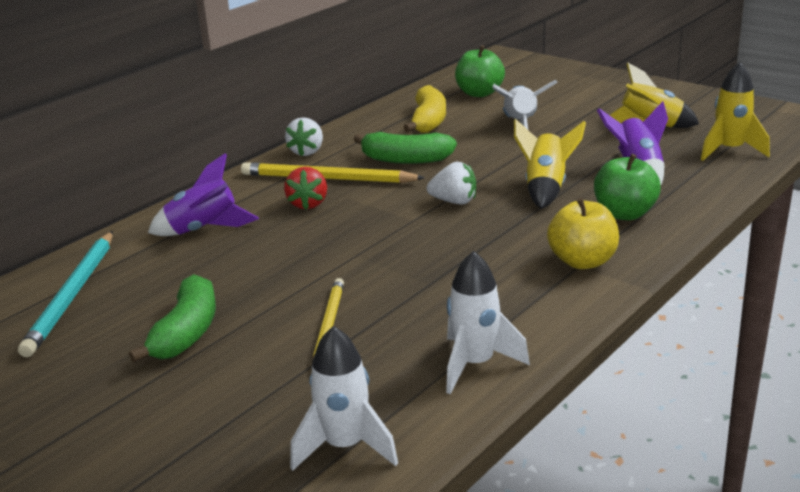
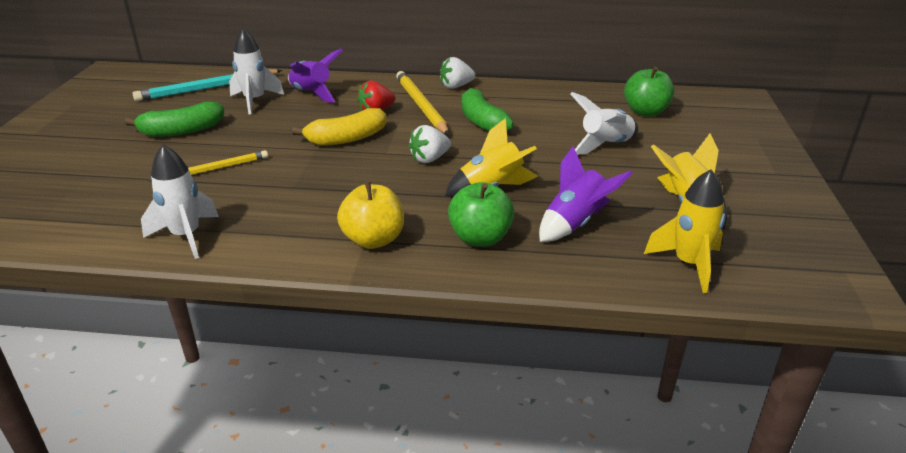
camera: 55 degrees right, 5 degrees up
(345, 446) = (69, 219): white rocket -> white rocket (255, 101)
(428, 121) = (562, 109): yellow banana -> yellow banana (347, 138)
(454, 201) = (429, 159): white strawberry -> white strawberry turned 75 degrees clockwise

